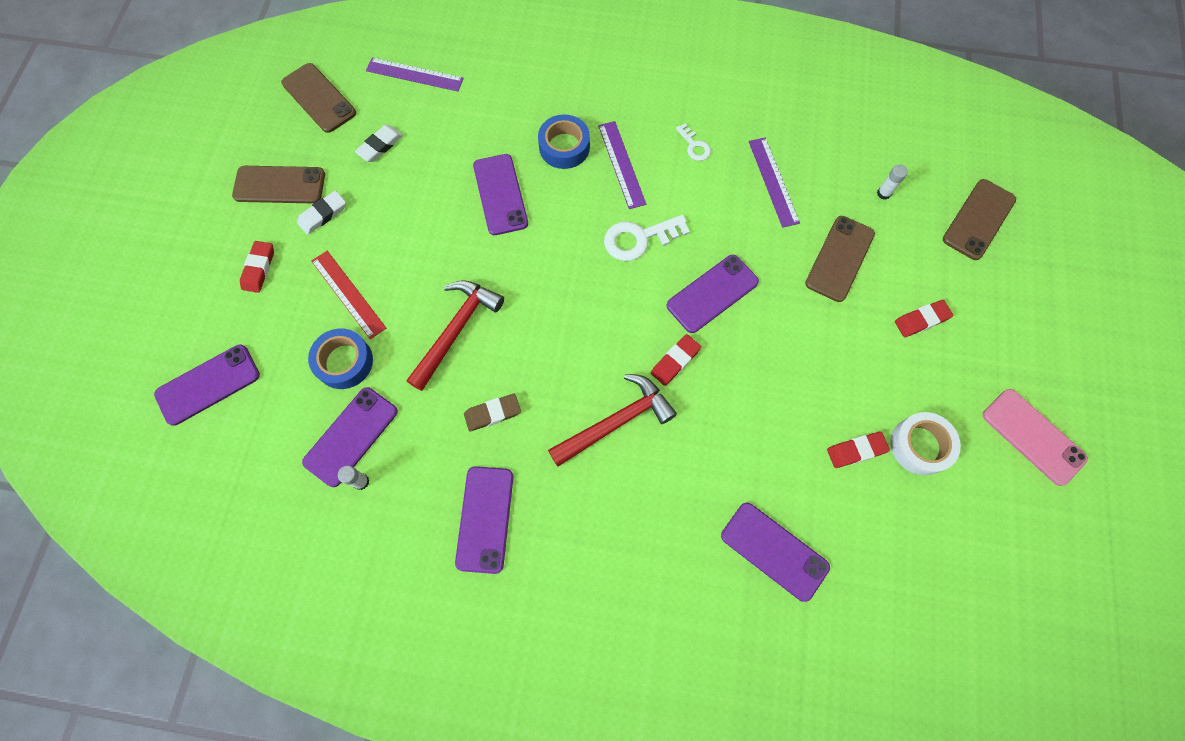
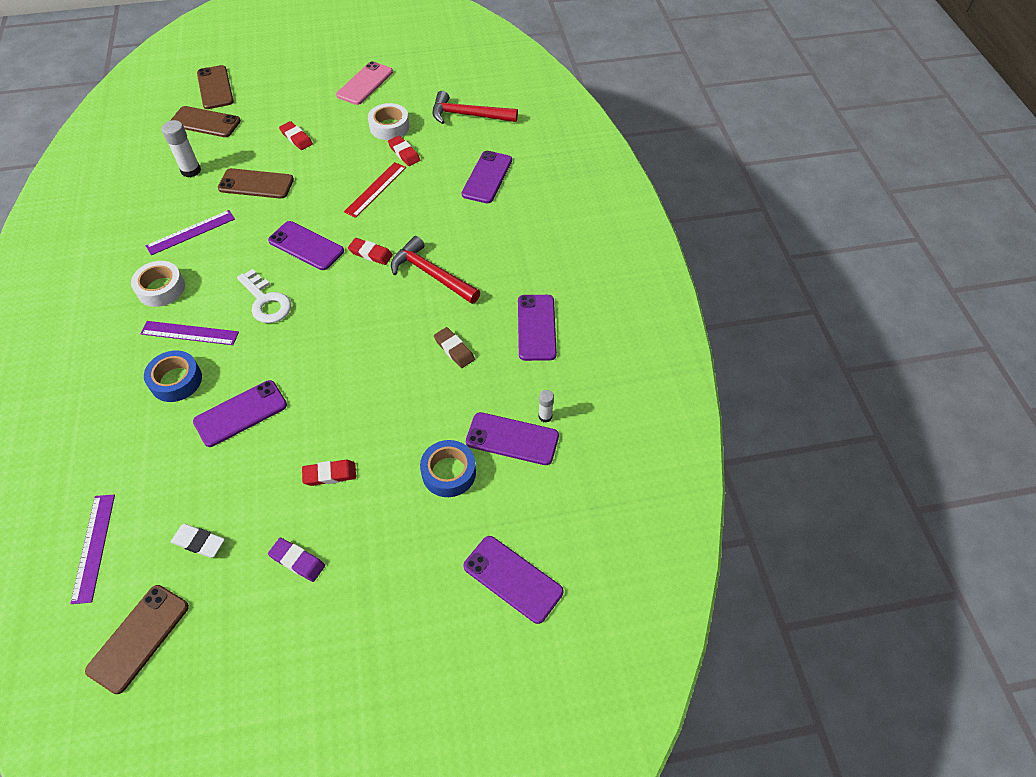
camera: 110 degrees left, 15 degrees down
(259, 268) = (376, 594): red eraser -> red eraser (330, 474)
(279, 185) = (269, 624): brown phone -> brown phone (215, 88)
(323, 215) = (297, 561): white eraser -> purple eraser
(348, 294) = (381, 498): red ruler -> red ruler (375, 189)
(456, 330) = (390, 399): red hammer -> red hammer (468, 115)
(485, 519) = (536, 327): purple phone -> purple phone turned 75 degrees counterclockwise
(621, 164) = (189, 333): purple ruler -> purple ruler turned 45 degrees clockwise
(694, 146) = (161, 288): white key -> white tape
(883, 193) = (191, 171): white glue stick -> white glue stick, size x1.74

